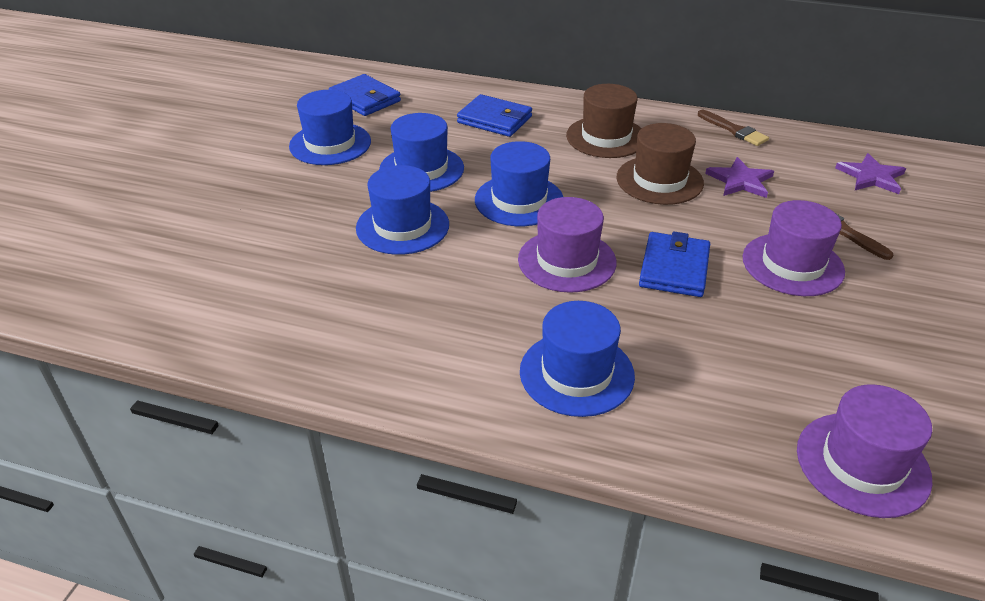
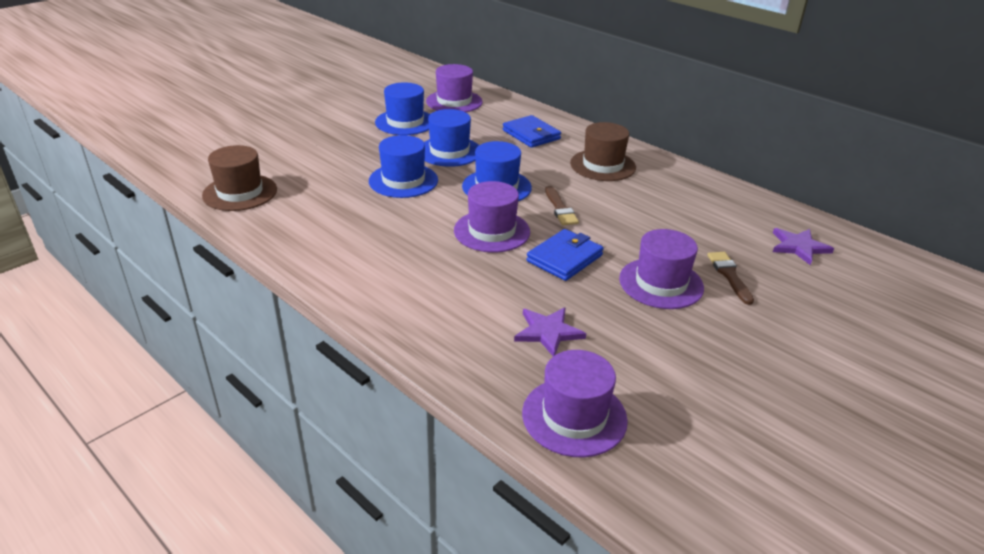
camera: 25 degrees right, 5 degrees down
(365, 99) = (454, 102): blue wallet -> purple hat
(576, 373) = (429, 295): blue hat -> none
(659, 180) = (614, 202): brown hat -> brown hat (240, 192)
(734, 130) = (712, 186): brown brush -> brown brush (560, 208)
(740, 181) = (679, 220): purple star -> purple star (548, 332)

